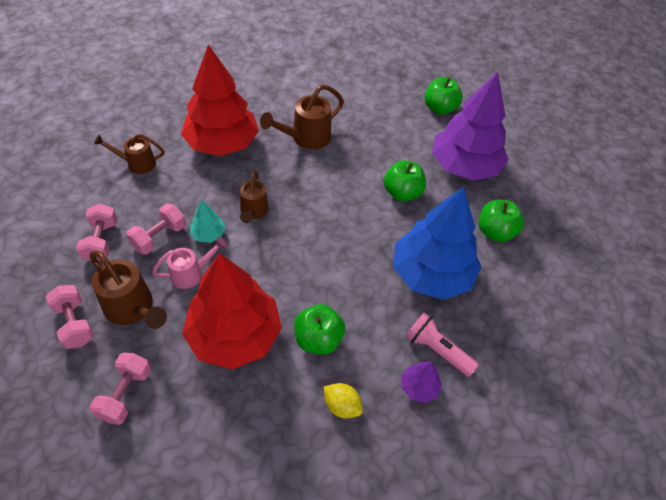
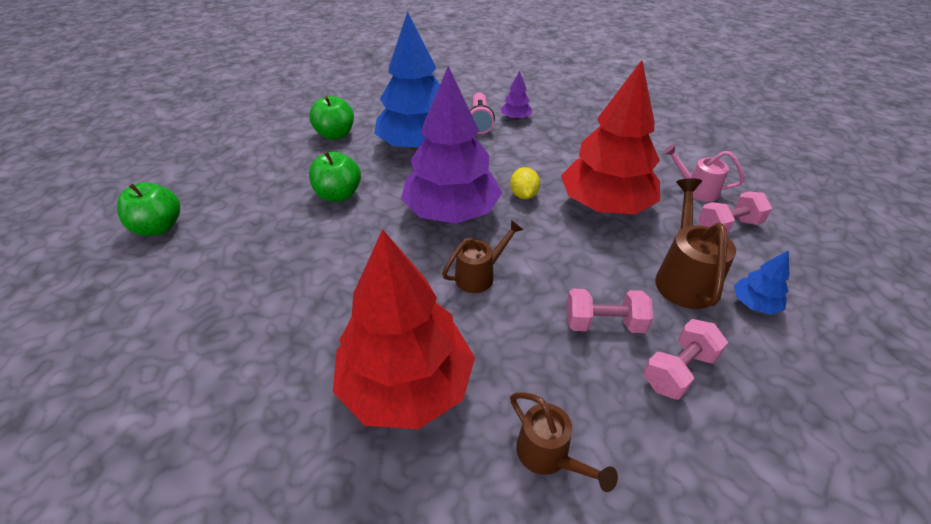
camera: 125 degrees left, 10 degrees down
(75, 324) = (754, 304): pink dumbbell -> blue tree
(191, 273) = (601, 267): pink watering can -> pink watering can (696, 190)
(208, 234) = (548, 288): turquoise tree -> none
(306, 138) = (315, 306): brown watering can -> none
(318, 339) = (545, 167): green apple -> none
(341, 406) = (572, 137): yellow lemon -> yellow lemon (523, 195)
(464, 166) = (259, 176): purple tree -> purple tree (451, 212)

